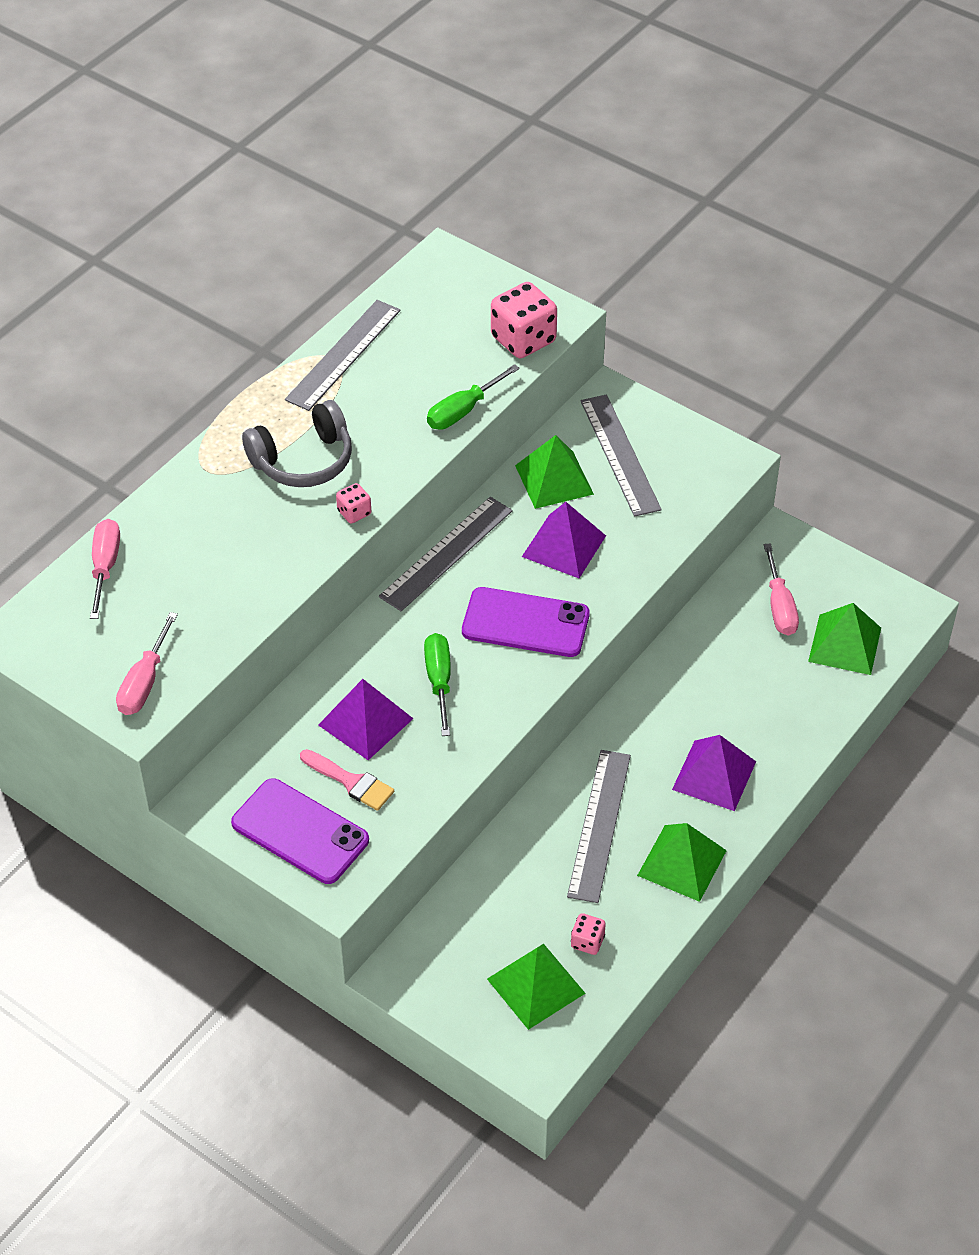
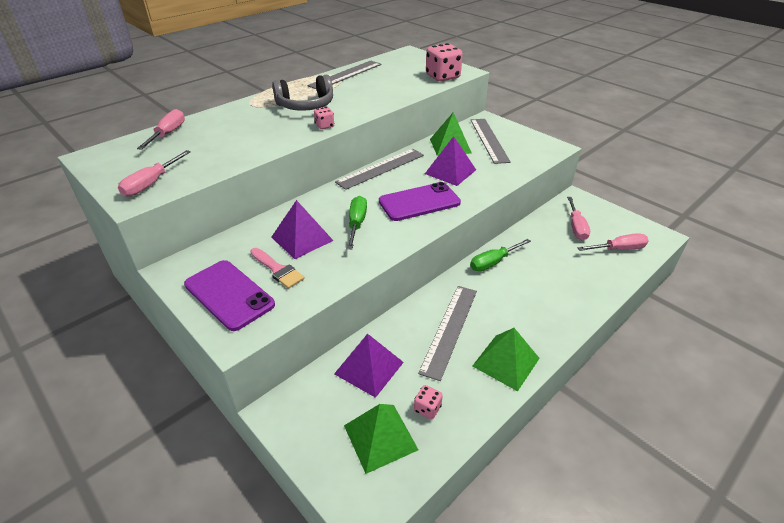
camera: 10 degrees right, 10 degrees down
(463, 410) = (402, 96): green screwdriver -> green screwdriver (493, 262)
(525, 623) = (419, 202): purple phone -> purple phone turned 45 degrees counterclockwise
(714, 775) = (532, 309): purple pyramid -> purple pyramid (369, 368)
(844, 644) = (618, 249): green pyramid -> pink screwdriver

